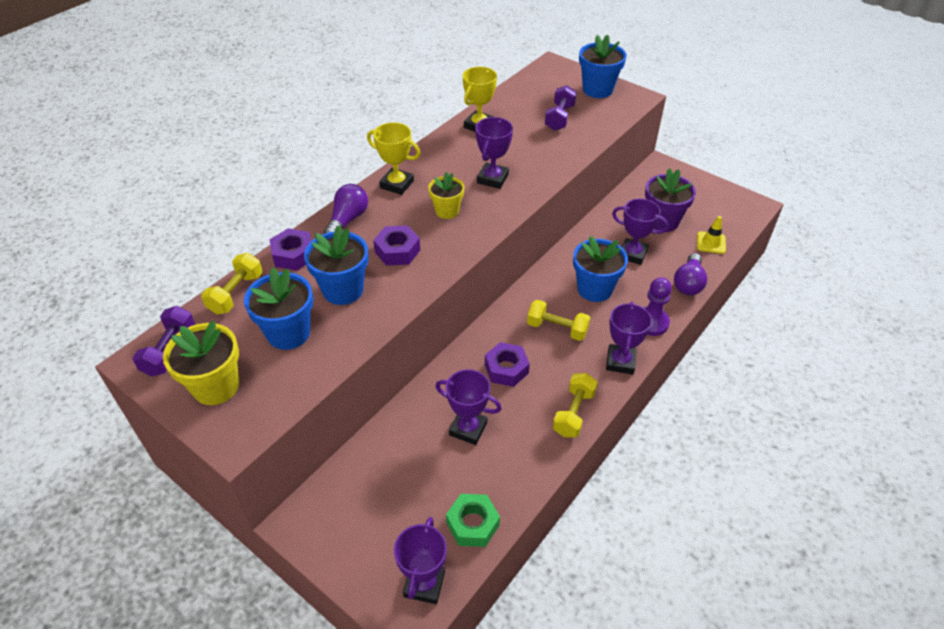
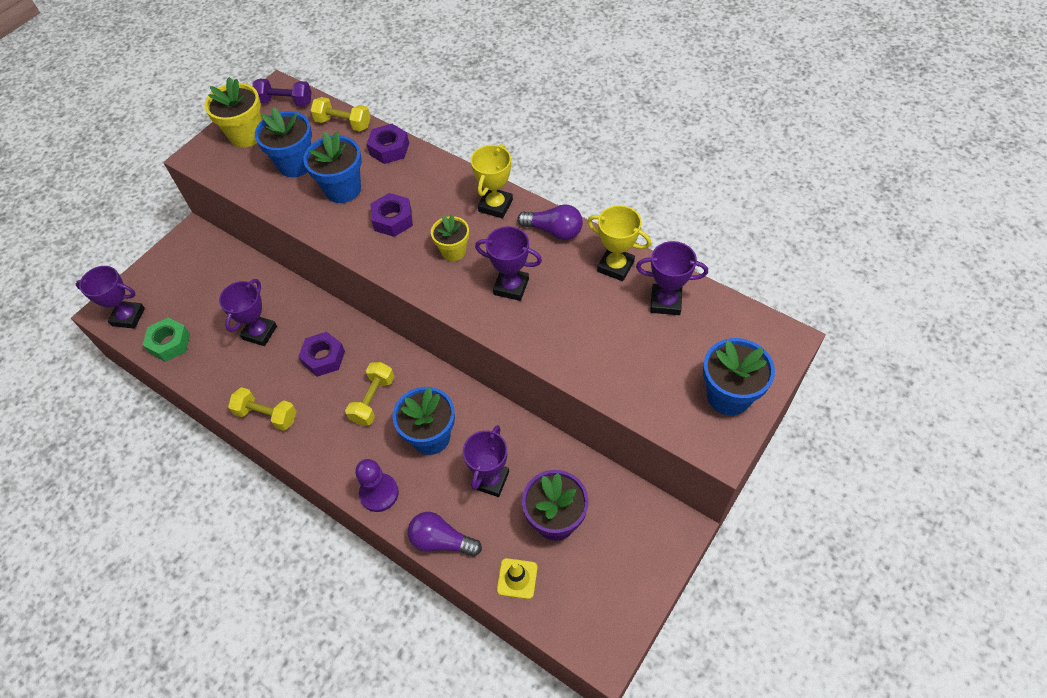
camera: 90 degrees right, 10 degrees up
(347, 220) = (438, 177): purple light bulb -> purple light bulb (554, 231)
(559, 118) = (647, 350): purple dumbbell -> none
(620, 362) = (325, 459): purple trophy -> purple trophy (665, 302)

